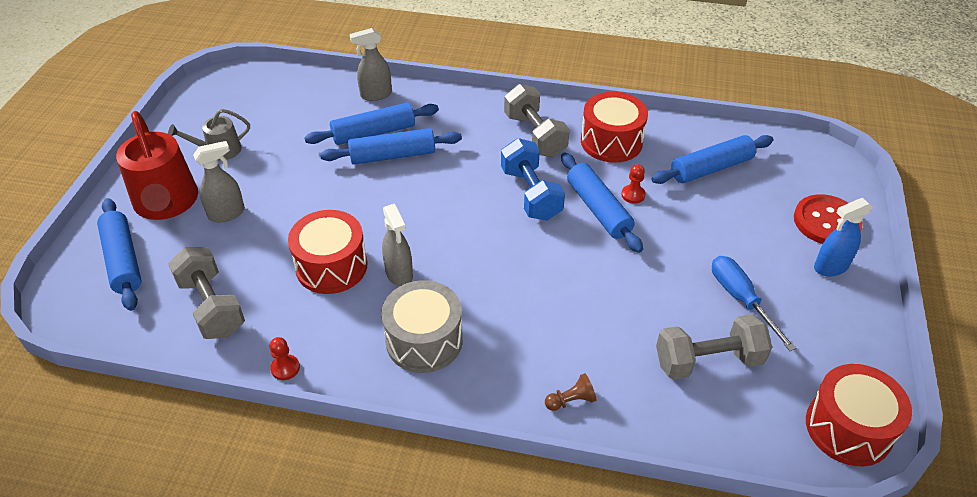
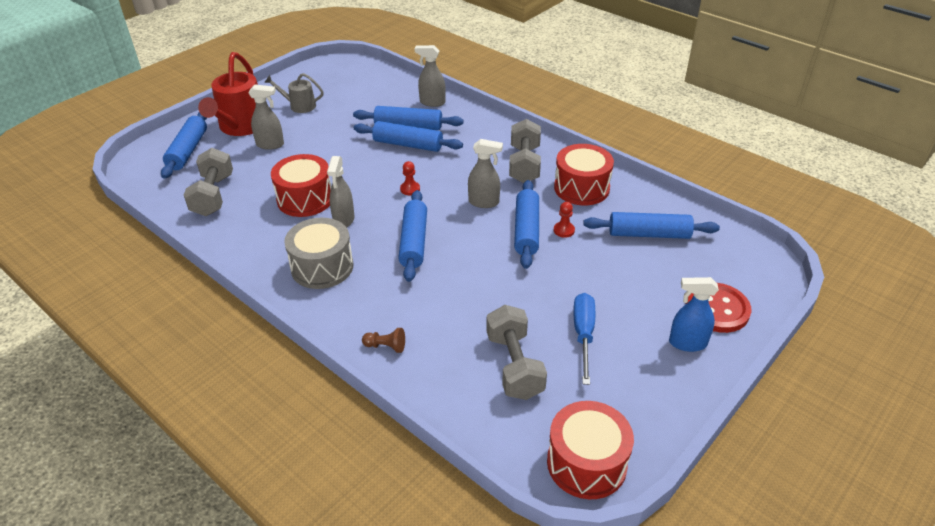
camera: 30 degrees right, 5 degrees down
(285, 368) = (223, 248): red pawn -> red pawn (410, 189)
(497, 268) = (414, 242): none -> blue rolling pin
(531, 194) = (484, 202): blue dumbbell -> grey spray bottle
(708, 361) = (514, 365): grey dumbbell -> grey dumbbell turned 60 degrees clockwise

